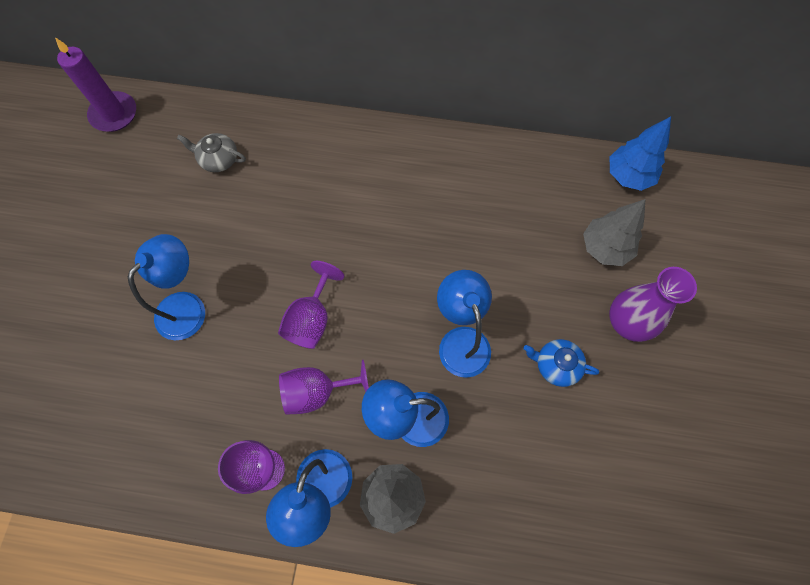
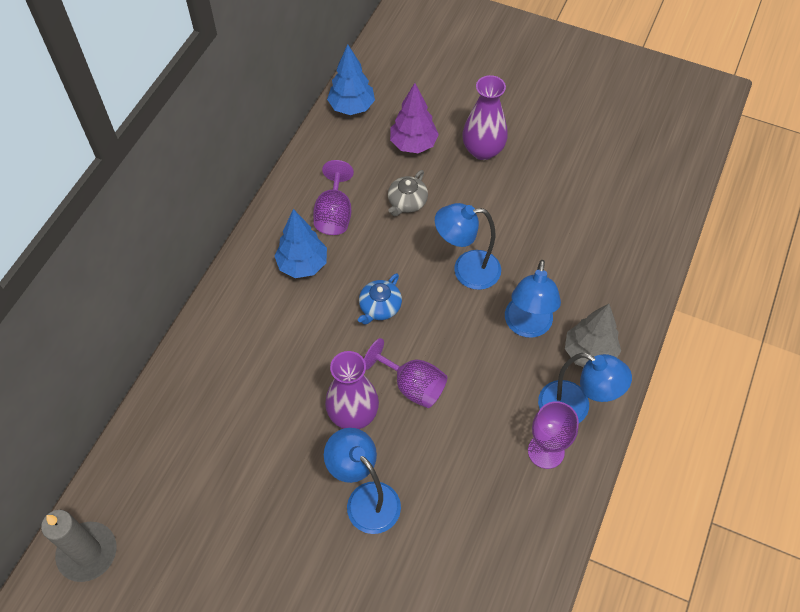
camera: 75 degrees left, 10 degrees down
(114, 114) = (87, 553): purple candle -> grey candle
(218, 159) = (199, 443): grey teapot -> grey teapot (407, 202)
(270, 273) = (353, 414): none -> purple vase
(317, 391) = (484, 394): purple goblet -> purple goblet (334, 214)
(419, 186) = (303, 264): none -> blue tree
(556, 365) = (506, 208): blue teapot -> blue teapot (379, 307)
(605, 248) = (413, 144): grey tree -> purple tree

